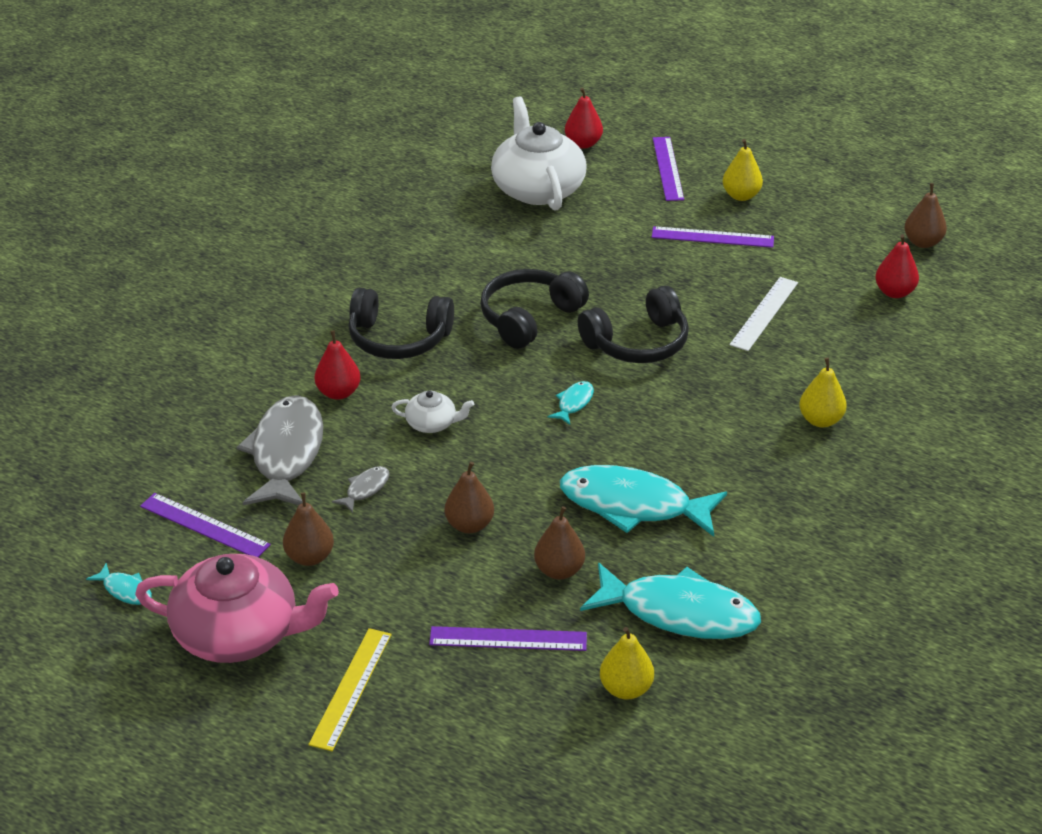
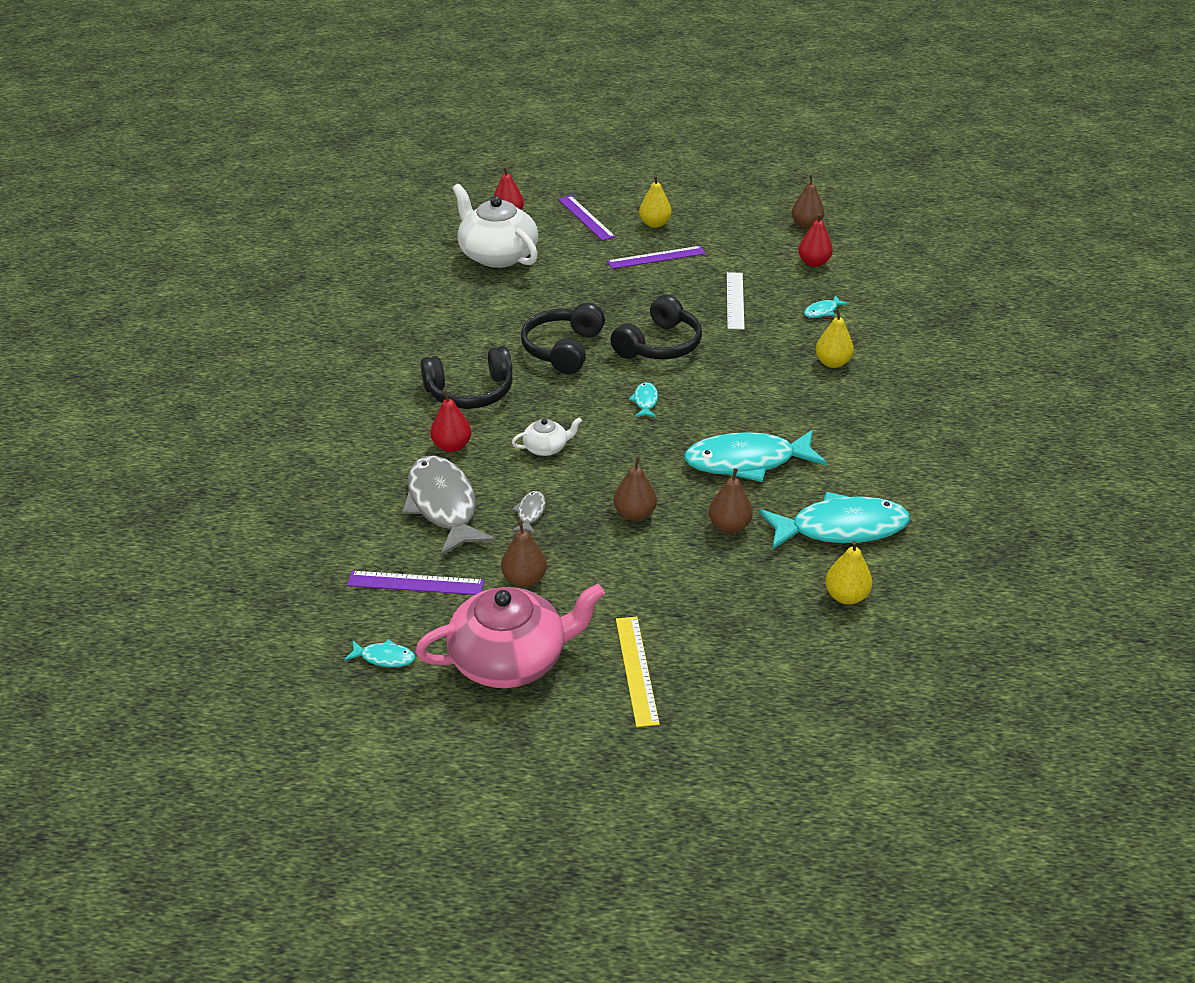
camera: 25 degrees left, 0 degrees up
(508, 639) = (730, 590): purple ruler -> none
(858, 355) = (822, 311): none -> turquoise fish

